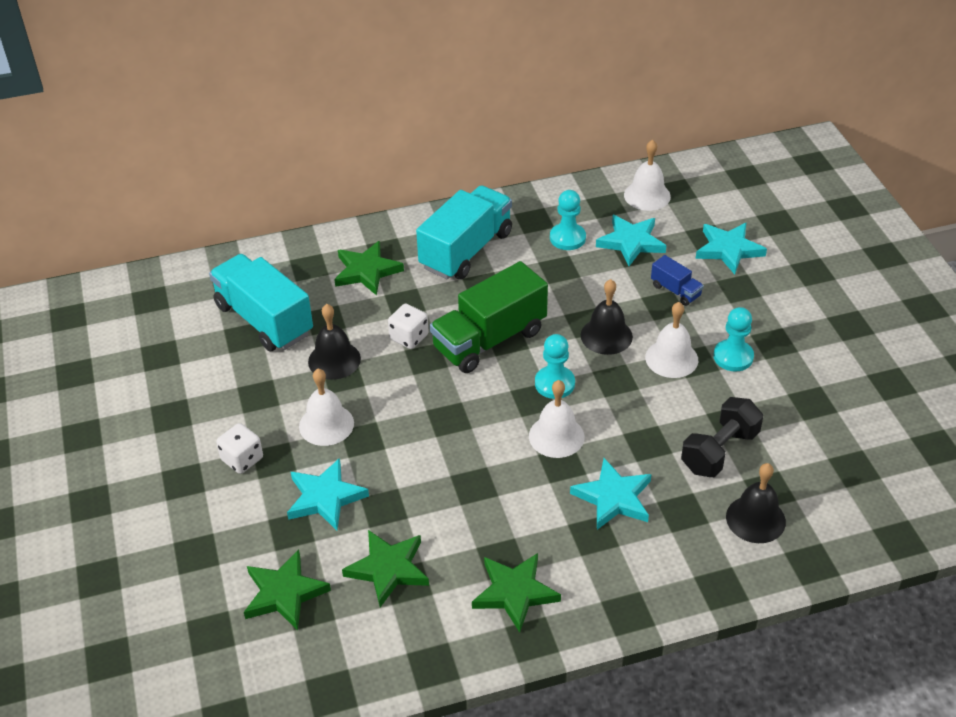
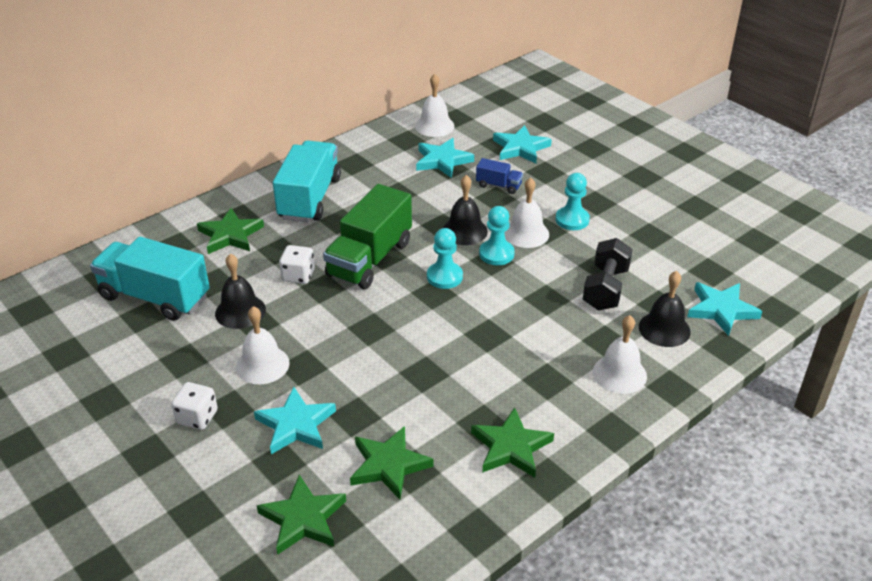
camera: 25 degrees left, 5 degrees down
(556, 436) = (470, 315): white bell -> white bell (619, 374)
(567, 238) = (389, 169): turquoise pawn -> turquoise pawn (496, 254)
(613, 498) = (546, 347): turquoise star -> turquoise star (721, 310)

